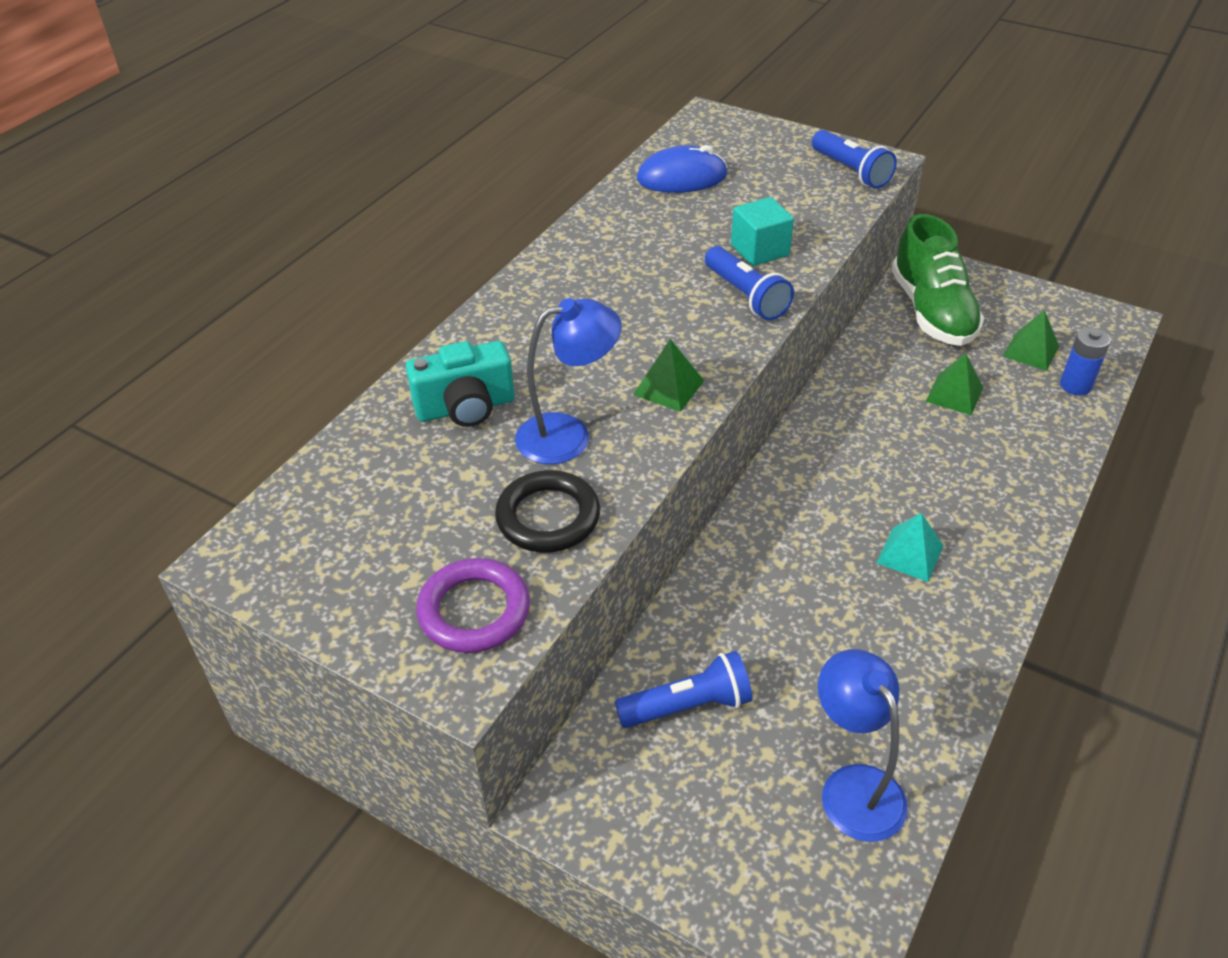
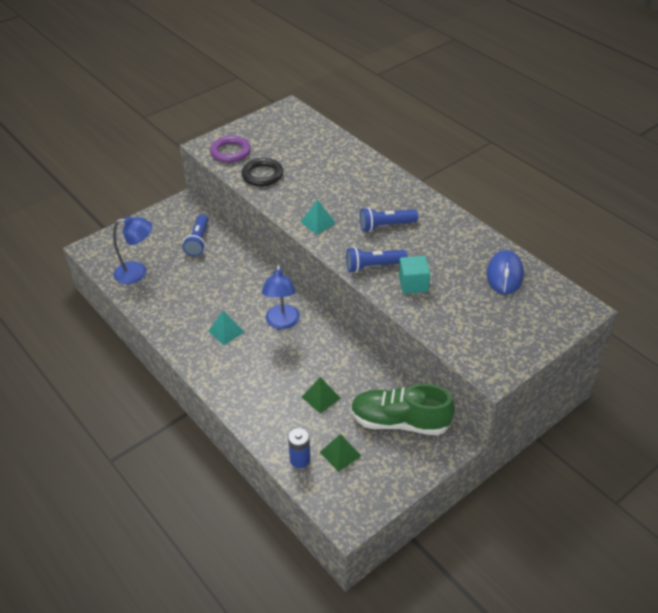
camera: 110 degrees right, 0 degrees up
(466, 408) = (337, 165): turquoise camera -> none
(568, 435) = (304, 188): blue lamp -> blue lamp (282, 323)
(668, 387) = (318, 222): green pyramid -> turquoise pyramid
(851, 171) = (485, 354): blue flashlight -> blue flashlight (386, 226)

